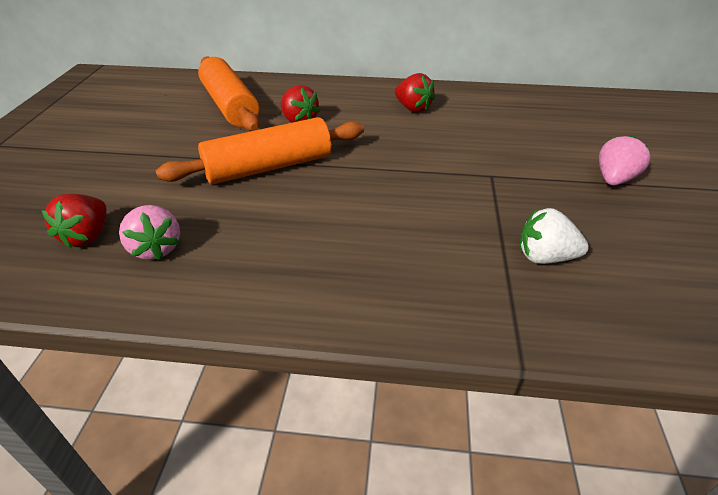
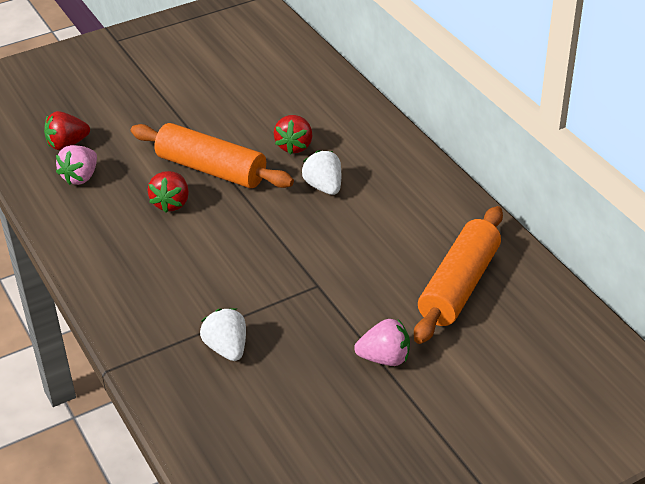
camera: 55 degrees right, 0 degrees up
(230, 106) = (280, 98): orange rolling pin -> orange rolling pin (459, 286)
(367, 128) = (324, 187): none -> white strawberry
(413, 108) = (391, 195): red strawberry -> red strawberry (171, 203)

